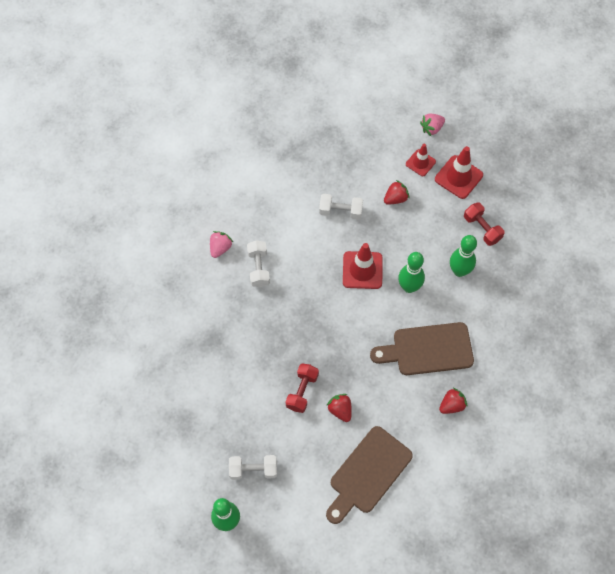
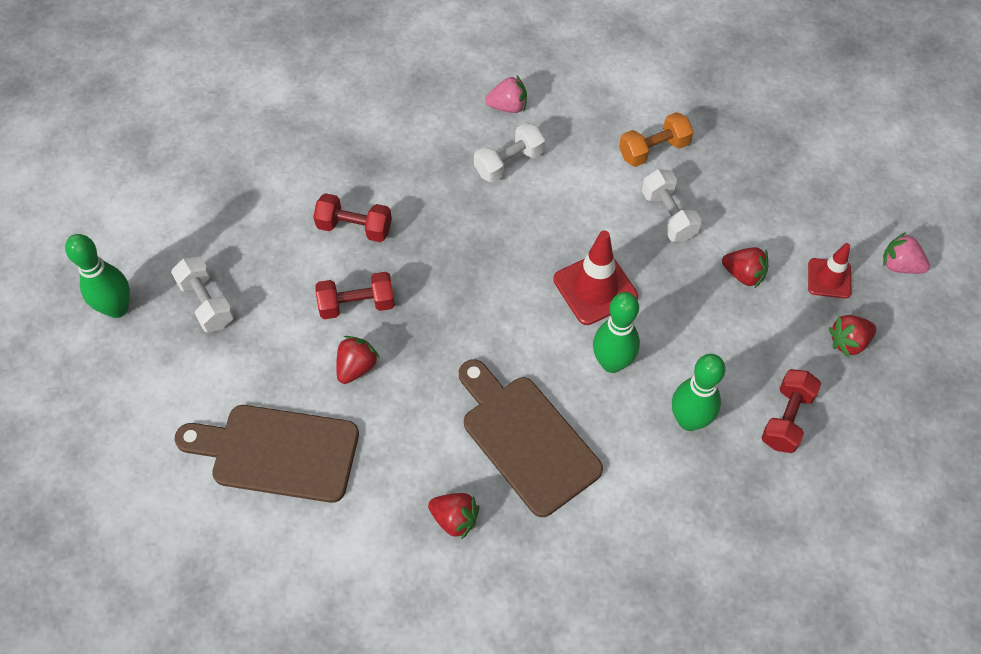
camera: 60 degrees right, 5 degrees down
(251, 368) = (354, 227): none -> red dumbbell
(296, 194) = (653, 150): none -> orange dumbbell
(458, 177) = (848, 342): red traffic cone -> red strawberry

